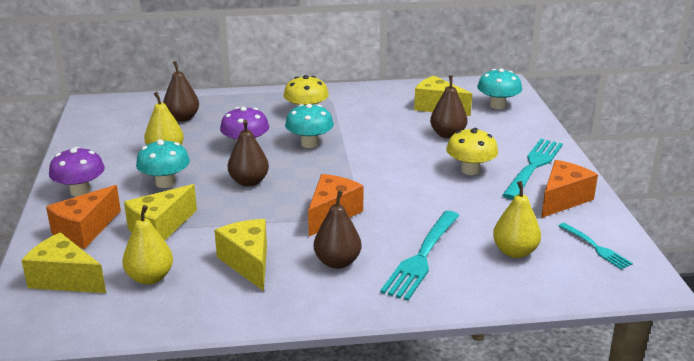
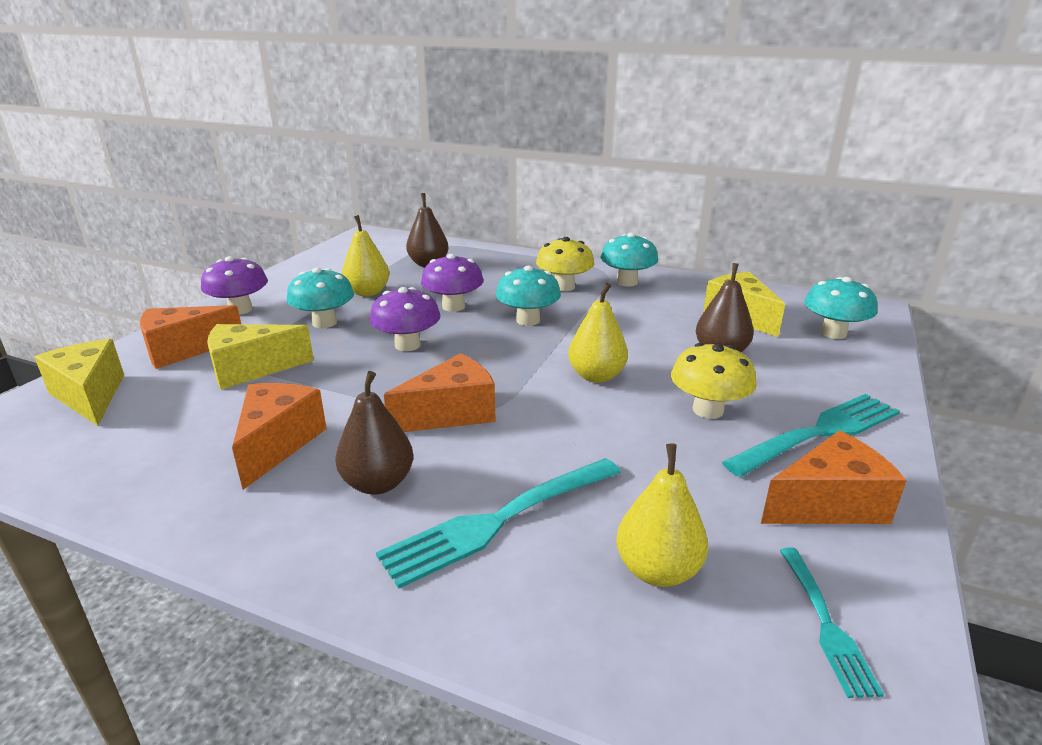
camera: 30 degrees right, 0 degrees up
(150, 278) = (160, 424): yellow pear -> yellow pear (596, 376)
(248, 263) = (277, 444): yellow cheese -> orange cheese
(249, 182) = (407, 345): brown pear -> purple mushroom
(345, 99) = (627, 282): none -> turquoise mushroom

